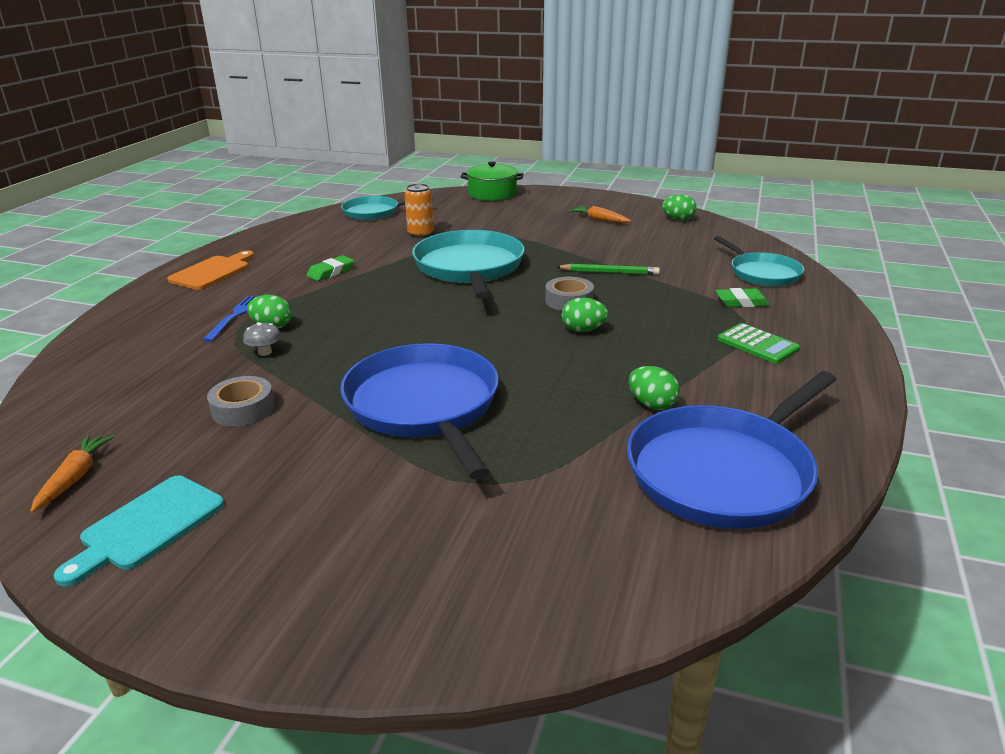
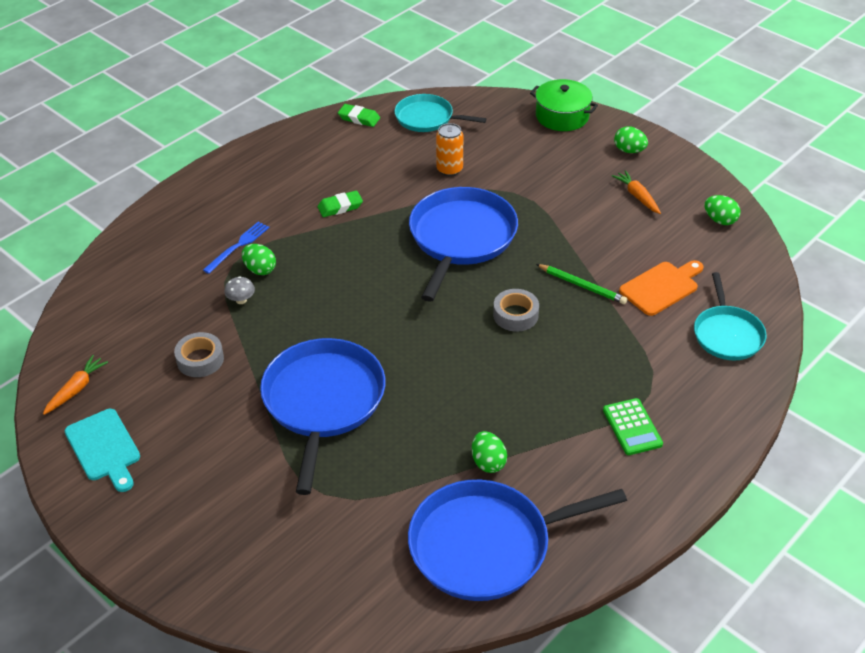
camera: 25 degrees right, 15 degrees up
(148, 526) = (104, 448): turquoise cutting board -> turquoise cutting board turned 90 degrees counterclockwise
(212, 272) = (245, 176): orange cutting board -> orange cutting board (661, 287)
(469, 268) = (461, 238): turquoise pan -> blue pan
(583, 330) = (499, 358): green egg -> green egg (629, 150)
(741, 302) = (668, 368): green eraser -> green eraser (359, 118)

